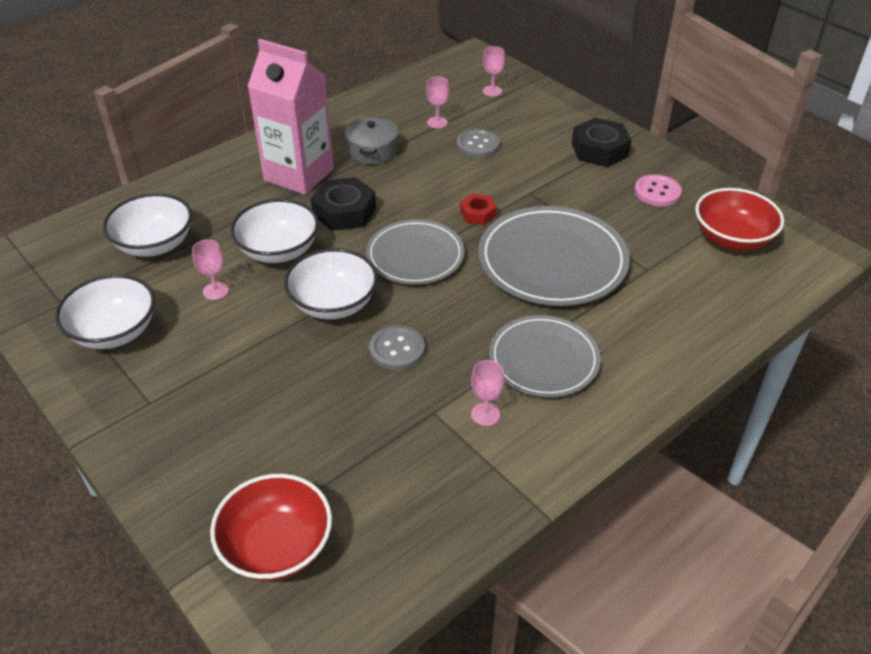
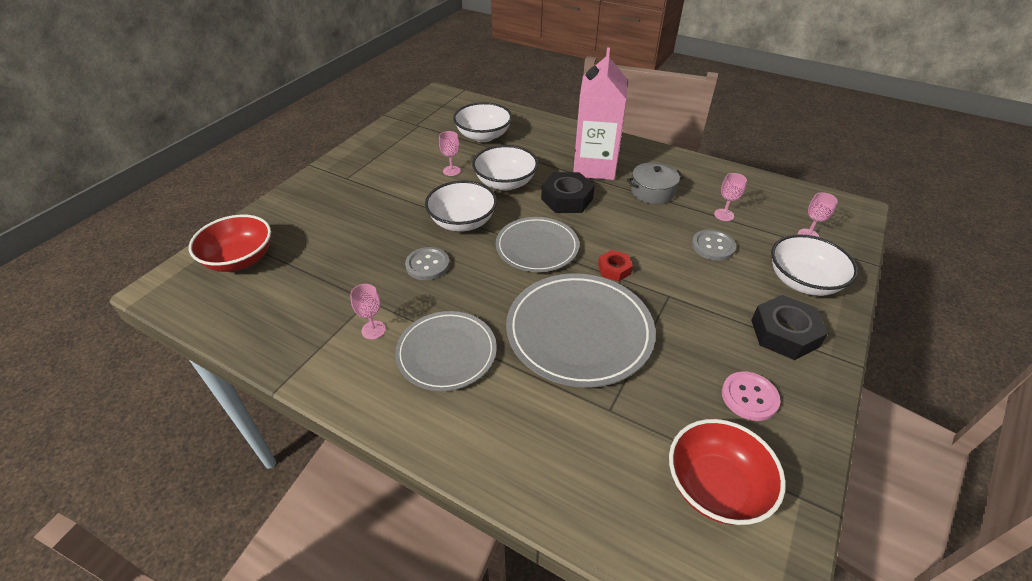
camera: 70 degrees right, 0 degrees up
(114, 331) = (400, 148): white bowl -> white bowl (802, 281)

